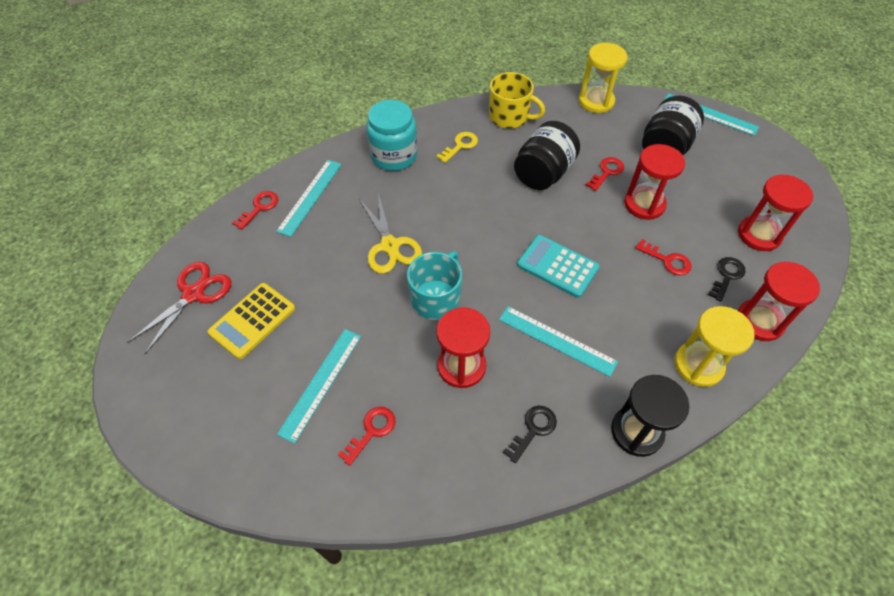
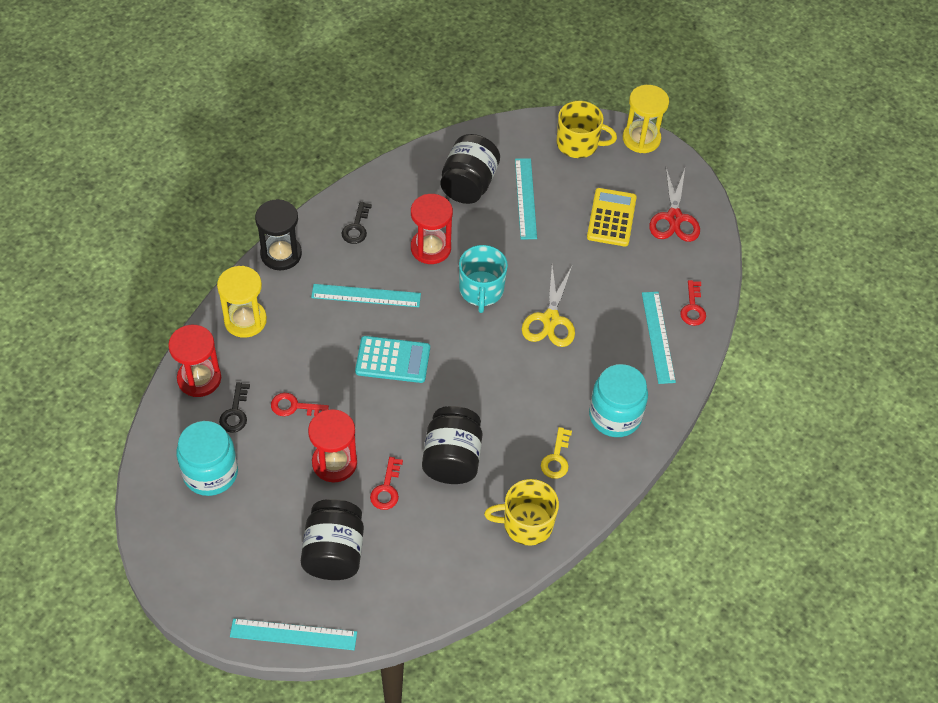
camera: 150 degrees right, 0 degrees up
(207, 430) = (578, 144): none -> yellow mug
(371, 431) = (468, 184): red key -> black jar
(390, 246) = (550, 320): yellow scissors -> yellow scissors turned 120 degrees counterclockwise
(596, 101) = (438, 595): yellow hourglass -> yellow hourglass (641, 139)
(759, 235) = (210, 473): red hourglass -> turquoise jar

